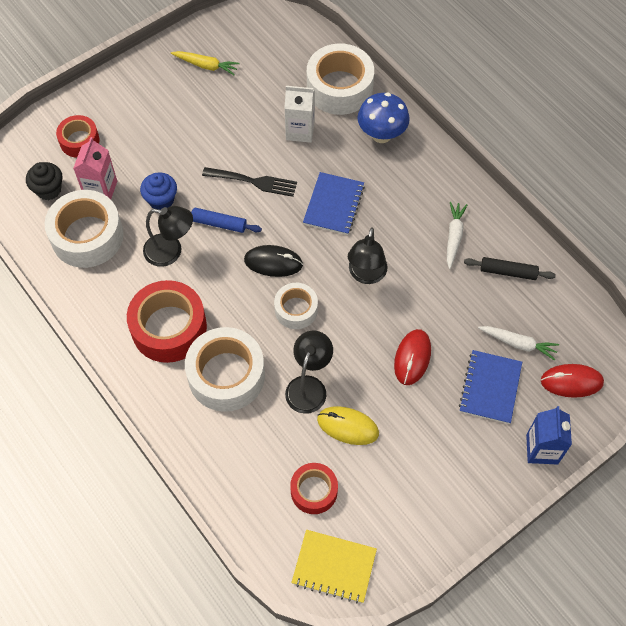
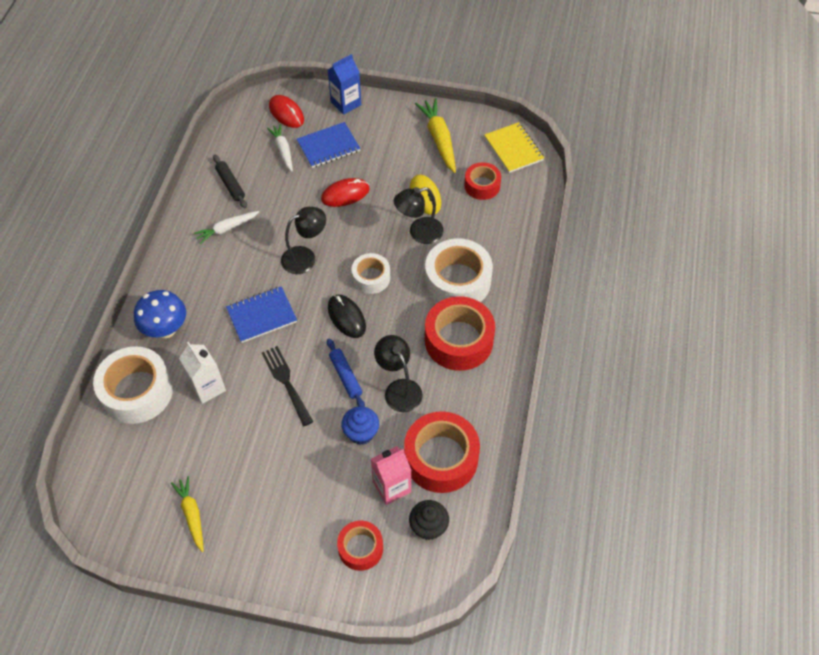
camera: 130 degrees left, 5 degrees down
(87, 236) = (441, 458): white tape -> red tape
(412, 501) = (439, 139): none -> yellow carrot

